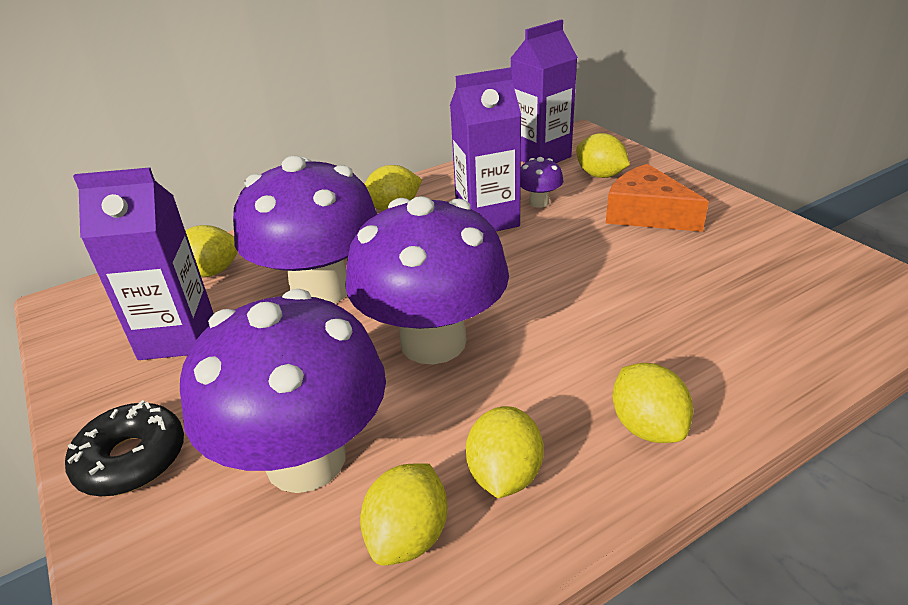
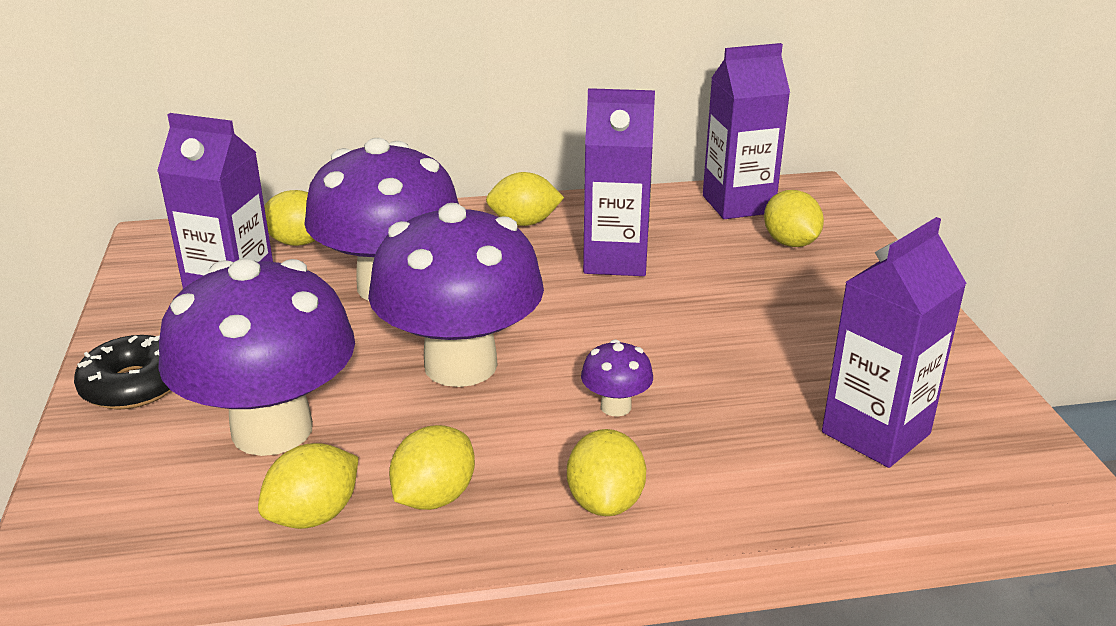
camera: 20 degrees right, 5 degrees down
(539, 202) = (689, 256): purple mushroom -> purple mushroom (615, 407)
(646, 214) = (805, 299): orange cheese -> none
(784, 301) = (875, 433): none -> purple carton

